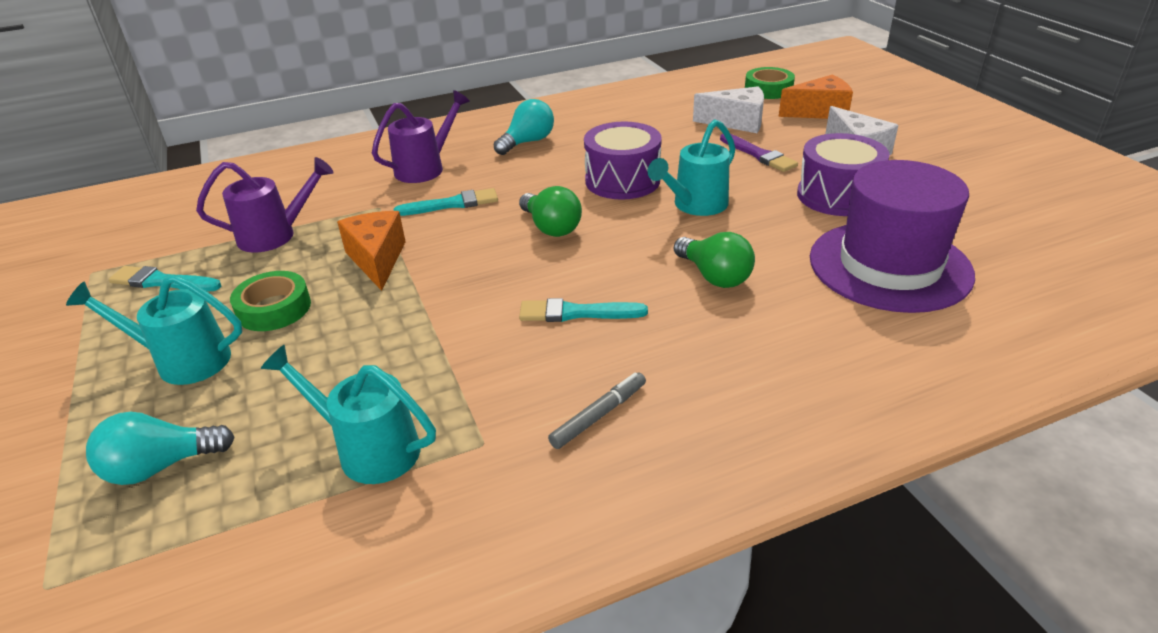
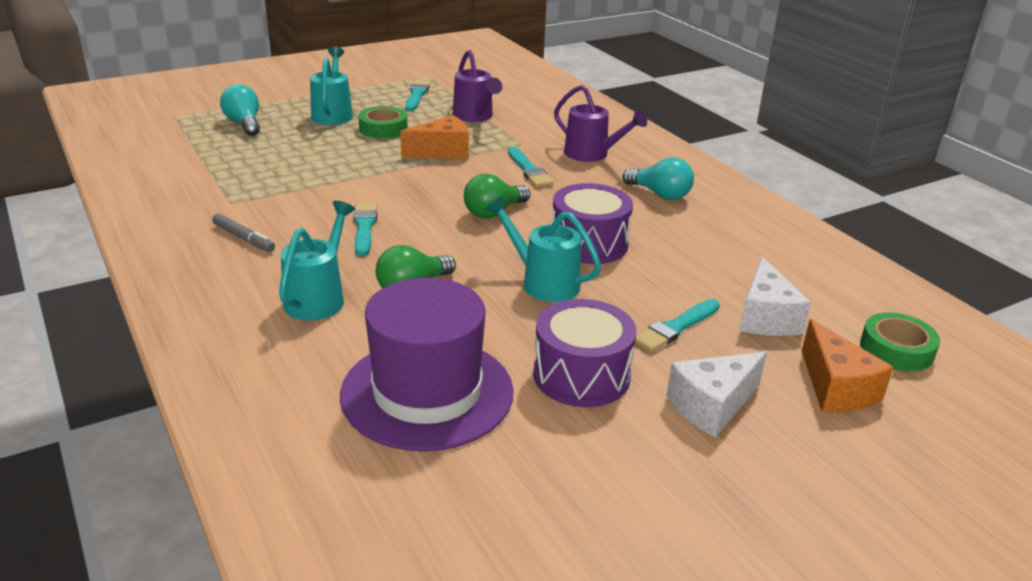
camera: 80 degrees right, 5 degrees down
(369, 449) = (238, 171): turquoise watering can -> turquoise watering can (319, 297)
(759, 155) = (675, 328): purple brush -> turquoise brush

